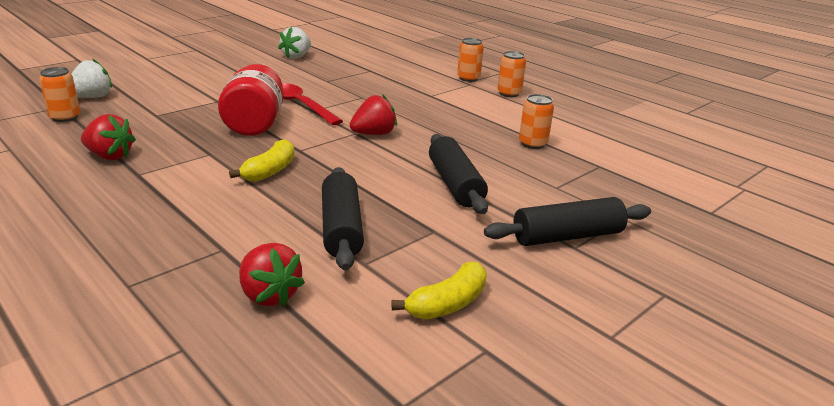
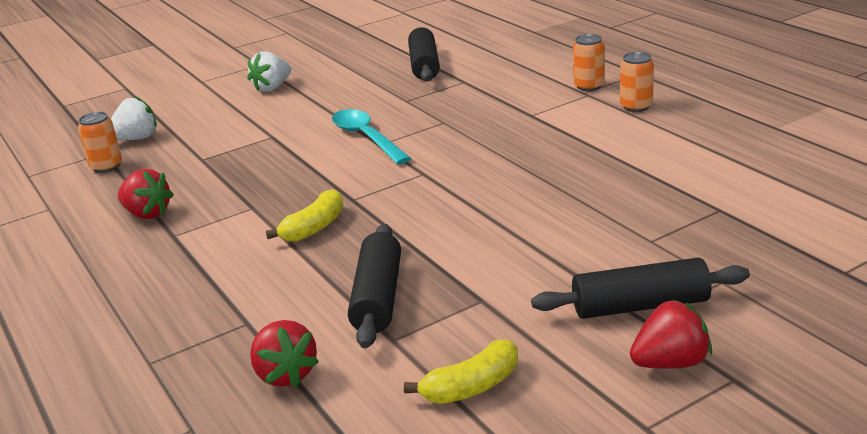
camera: 15 degrees right, 0 degrees up
(254, 124) = (308, 166): red jar -> none
(297, 56) = (377, 67): white strawberry -> white strawberry (272, 87)
(300, 105) = (366, 138): red spoon -> turquoise spoon
(374, 134) = (445, 174): red strawberry -> red strawberry (670, 363)
(455, 184) = (525, 239): black rolling pin -> black rolling pin (424, 65)
(533, 144) = (642, 180): orange can -> none

